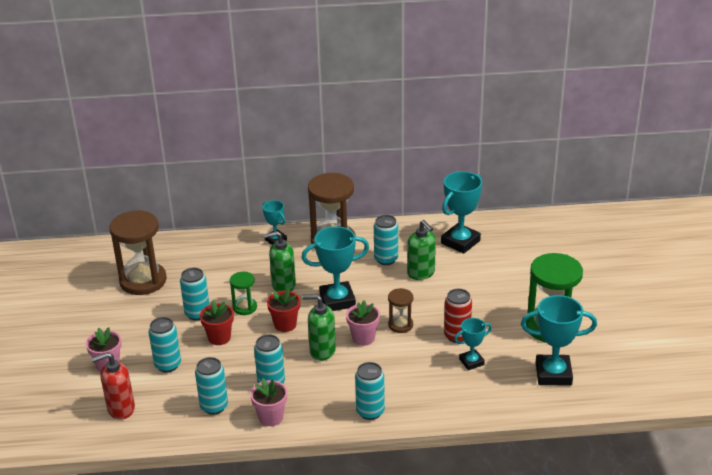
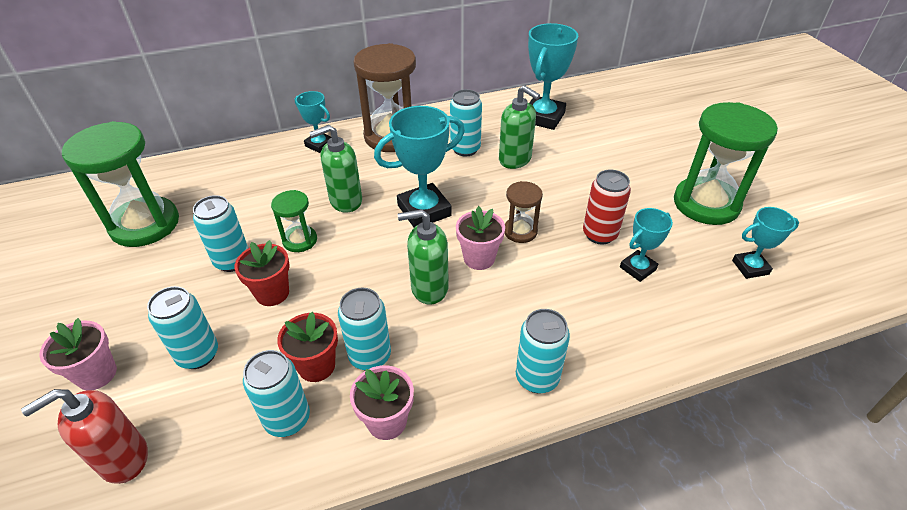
camera: 15 degrees left, 10 degrees up
(143, 281) = (145, 224): brown hourglass -> green hourglass
(285, 325) = (364, 257): red flower pot -> red flower pot (316, 366)
(553, 374) = (750, 267): turquoise trophy -> turquoise trophy, size x0.57

